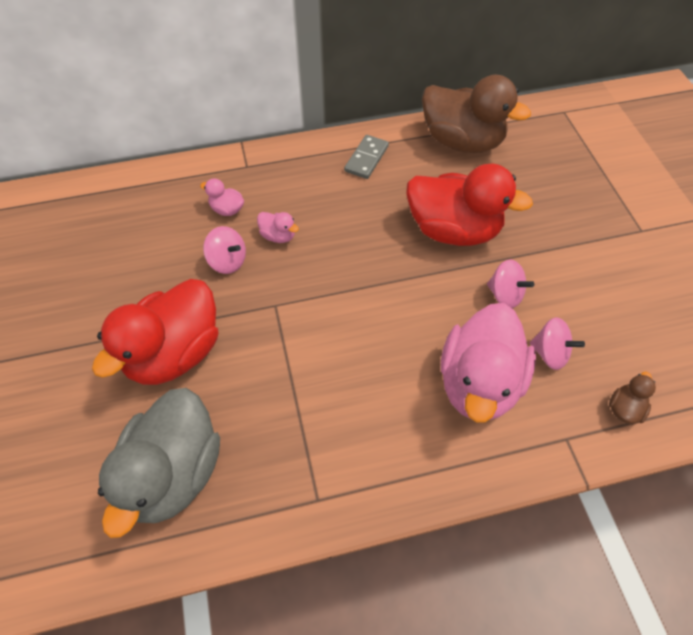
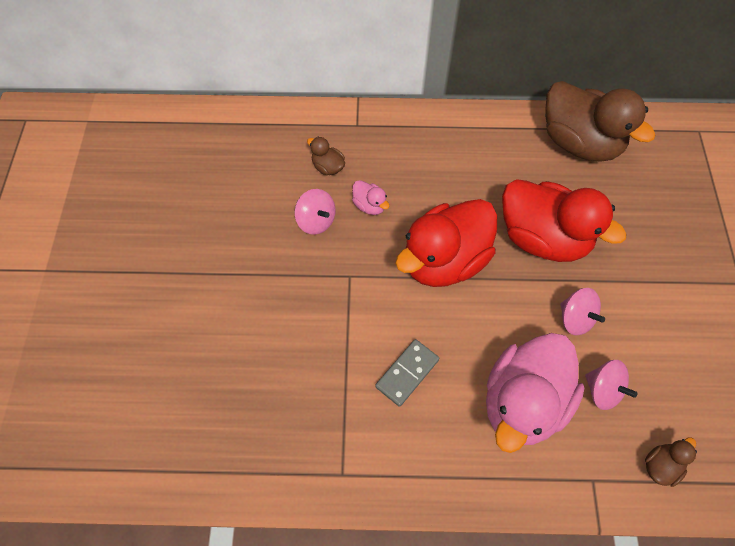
camera: 15 degrees right, 5 degrees up
(174, 353) = (247, 301): red duck -> red duck (444, 261)
(174, 473) = (222, 415): grey duck -> none
(227, 209) = (328, 167): pink duck -> brown duck
(366, 158) = (476, 141): grey domino -> grey domino (407, 373)

